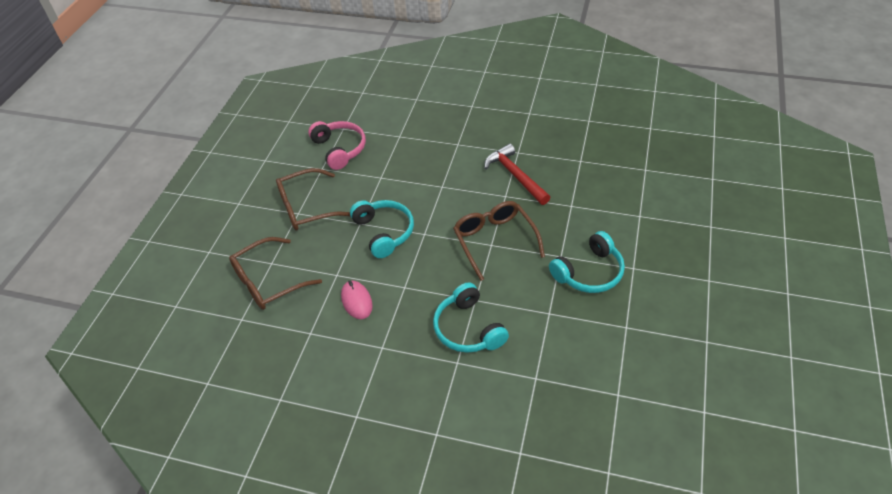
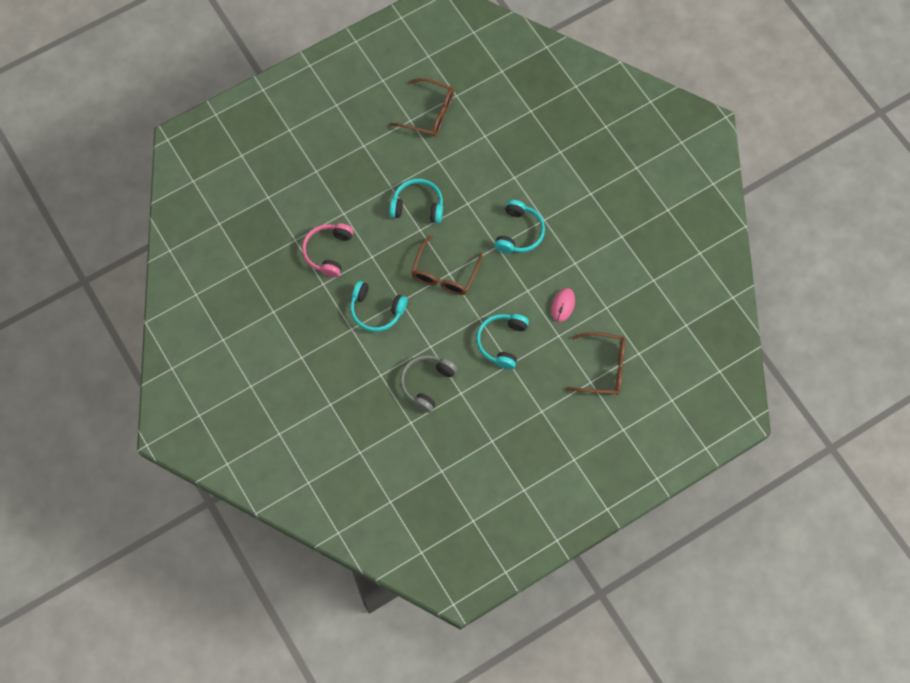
camera: 140 degrees left, 20 degrees up
(307, 208) = (532, 410): brown glasses -> brown glasses (429, 113)
(340, 149) = (463, 449): pink headphones -> pink headphones (328, 252)
(415, 164) = (426, 383): none -> grey headphones
(515, 176) = (376, 310): red hammer -> turquoise headphones

